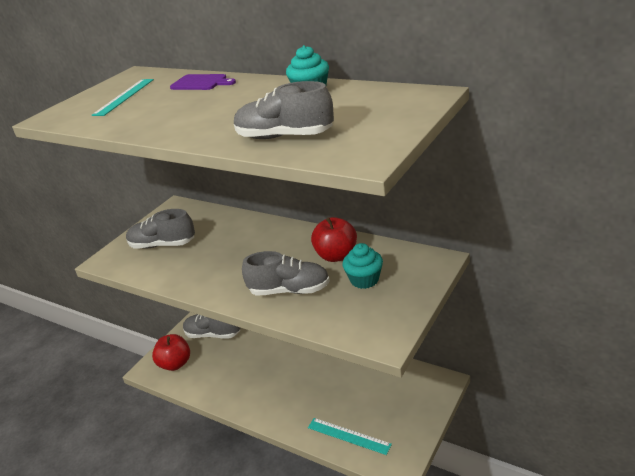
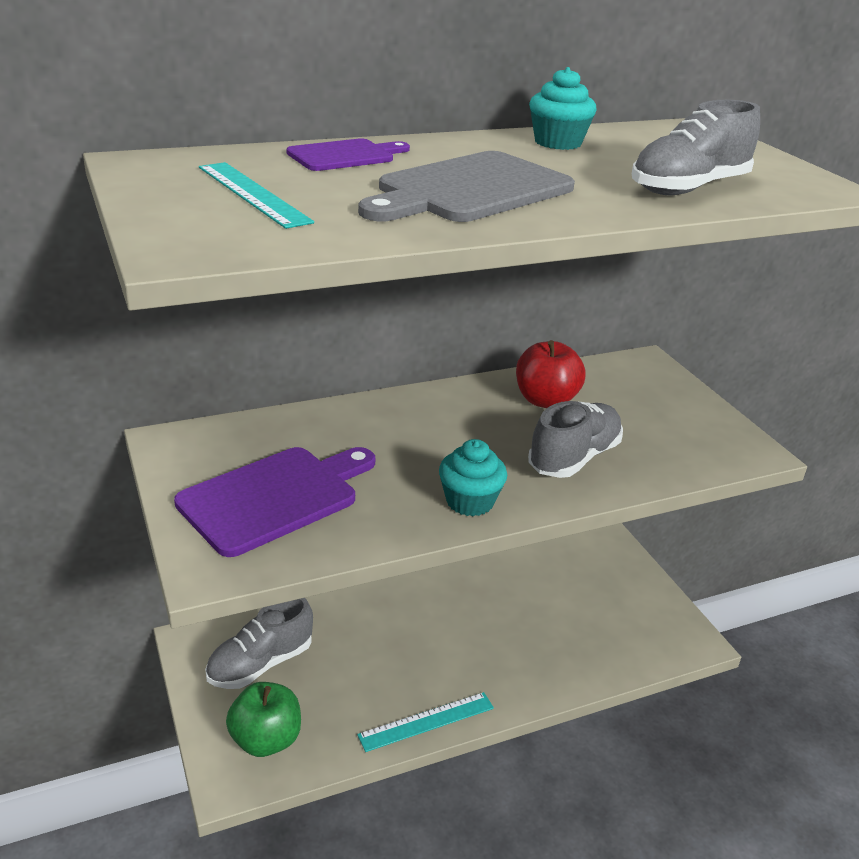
camera: 60 degrees left, 0 degrees up
(163, 245) = (275, 497): grey shoe -> purple cutting board
(175, 364) = (266, 739): red apple -> green apple
(192, 112) = (469, 190): none -> grey cutting board
(348, 436) = (613, 650): turquoise ruler -> turquoise ruler (426, 721)
(364, 280) = (623, 409): turquoise cupcake -> turquoise cupcake (470, 501)

